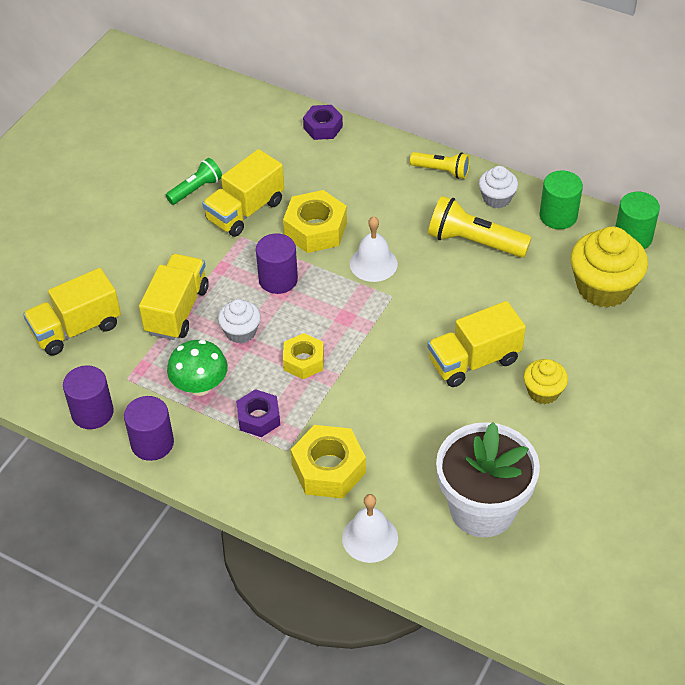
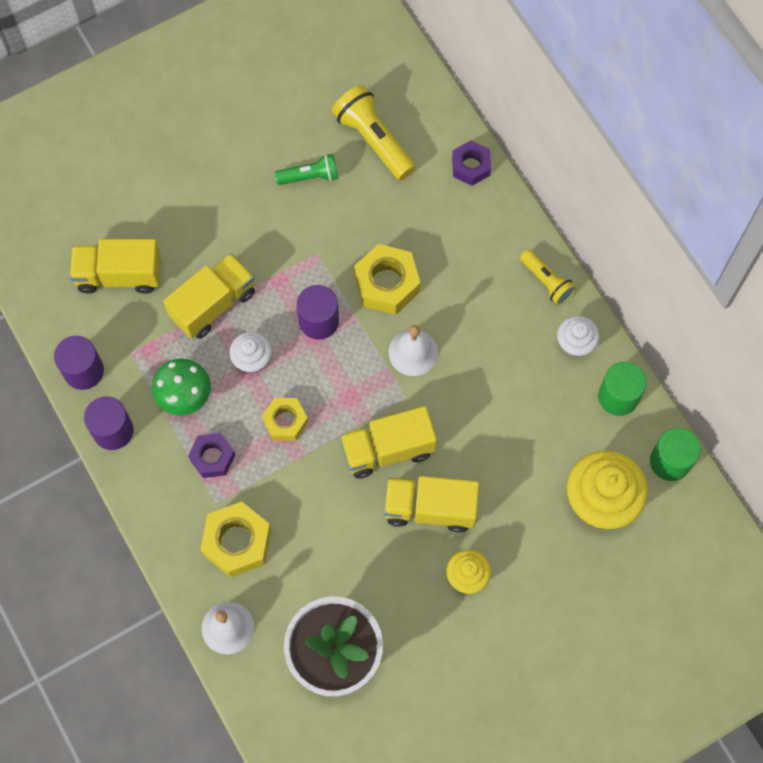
camera: 30 degrees right, 20 degrees up
(245, 211) = (338, 227): yellow truck -> yellow truck (387, 450)
(474, 242) = (519, 381): yellow flashlight -> yellow flashlight (373, 140)

